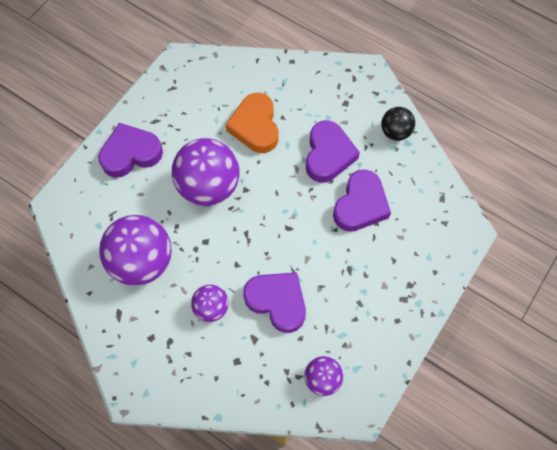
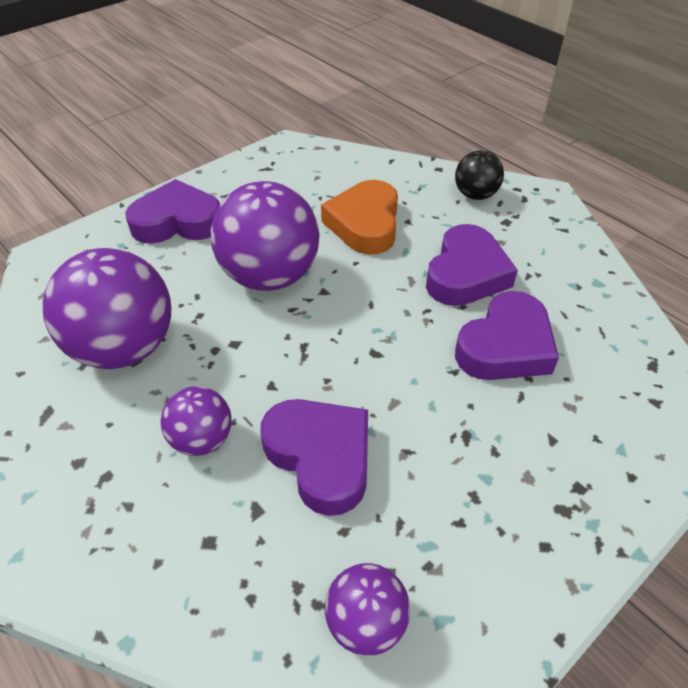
camera: 15 degrees right, 20 degrees down
(395, 132) = (579, 266): black ball -> black ball (475, 195)

